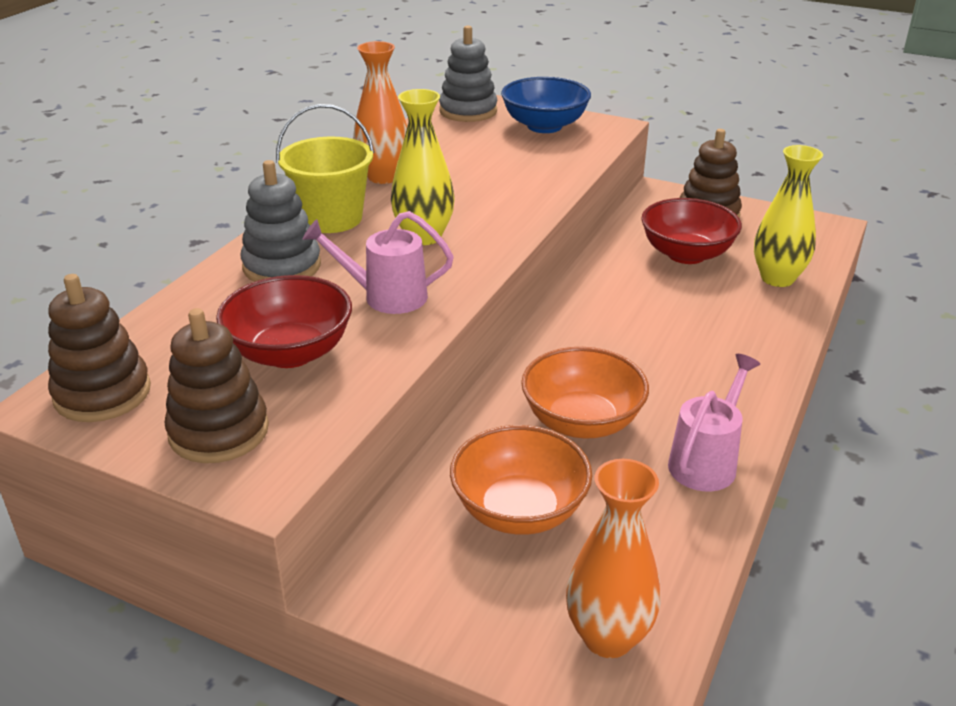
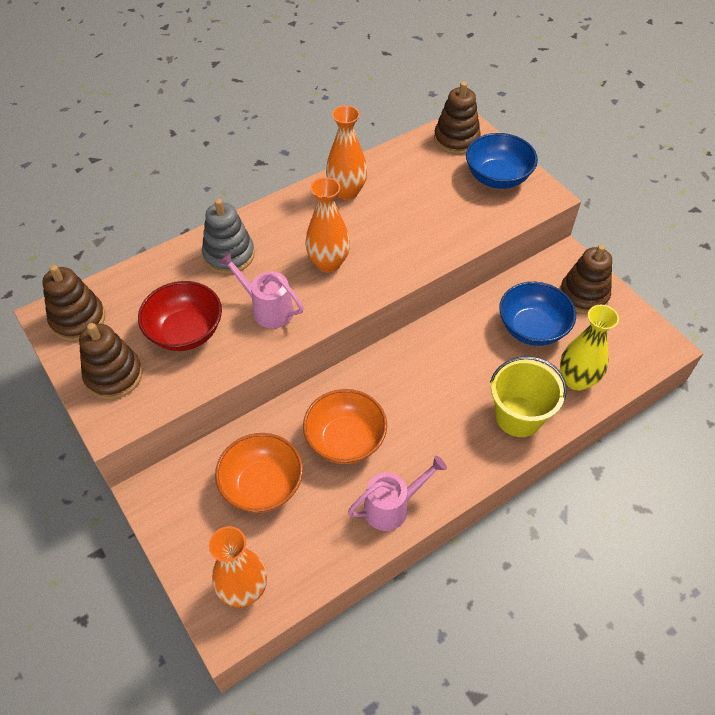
camera: 30 degrees right, 20 degrees up
(331, 218) = (286, 221): yellow bucket -> yellow bucket (518, 417)
(424, 237) = (328, 263): yellow vase -> orange vase
(468, 111) = (456, 139): grey stacking toy -> brown stacking toy
(686, 254) = (532, 328): red bowl -> blue bowl

